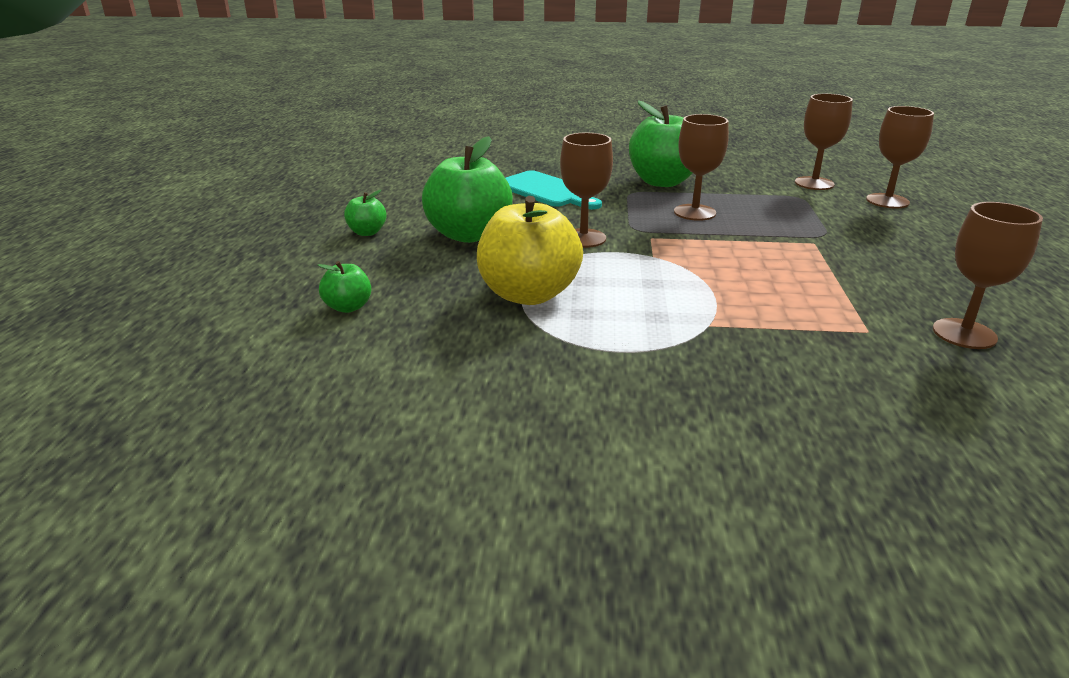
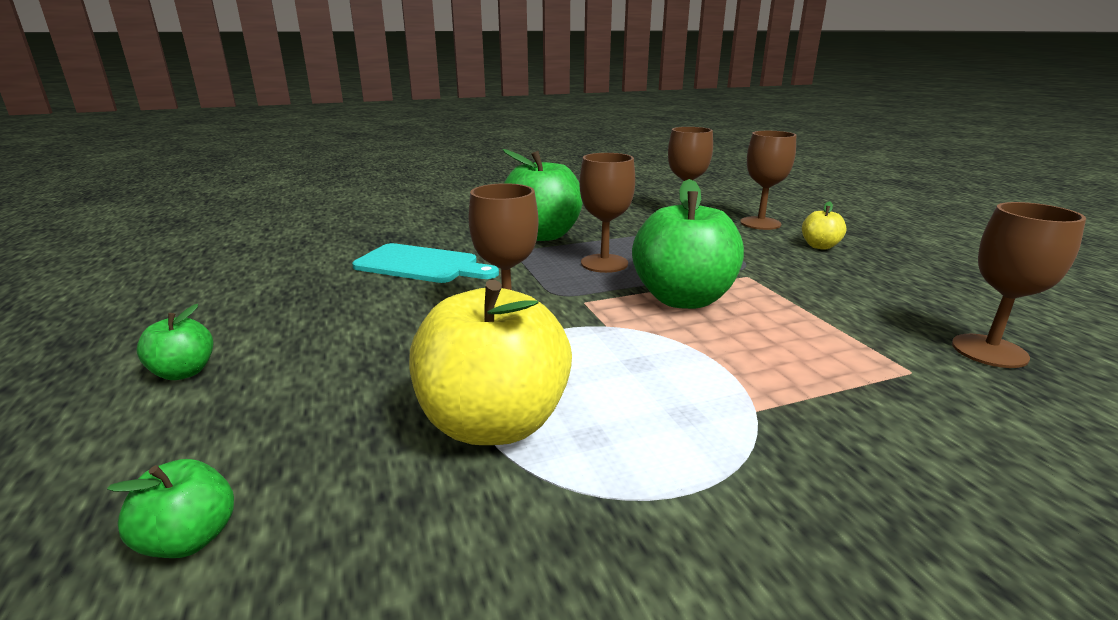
camera: 25 degrees left, 5 degrees down
(469, 235) = (351, 344): green apple -> green apple (683, 299)
(923, 230) = (820, 246): none -> yellow apple

